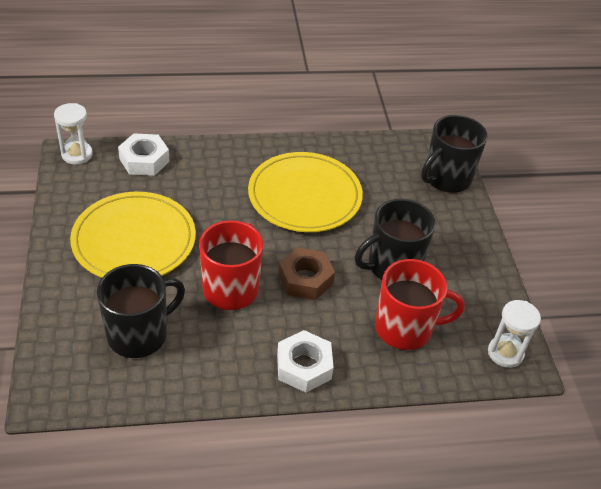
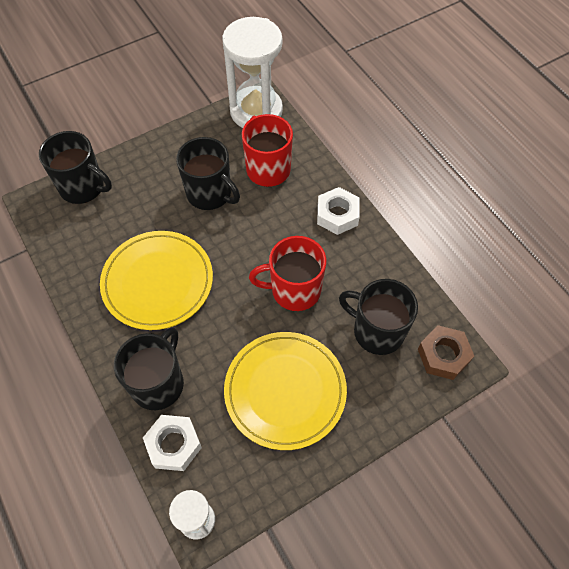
camera: 110 degrees left, 15 degrees up
(203, 167) = (158, 383): none -> black mug
(305, 279) = (256, 244): brown nut -> brown nut (443, 355)
(505, 353) = (256, 111): white hourglass -> white hourglass, size x2.03

